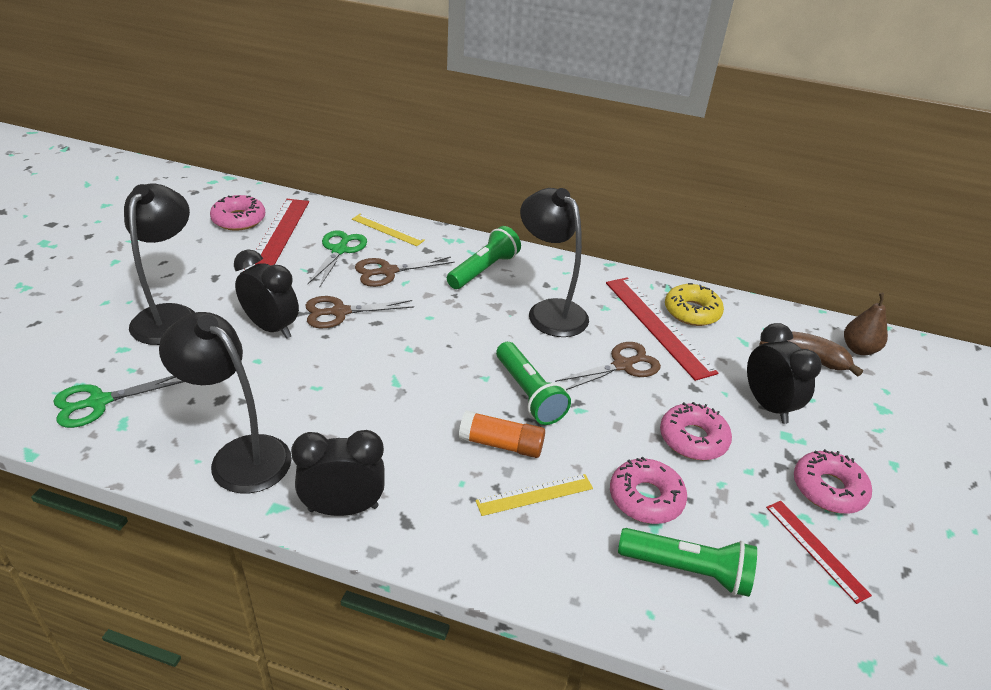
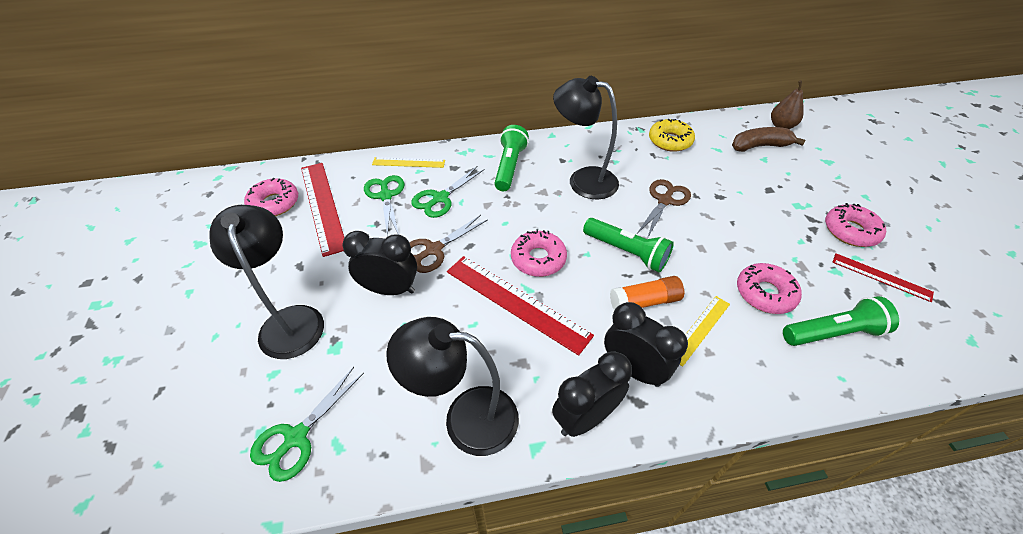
camera: 25 degrees left, 10 degrees up
(388, 272) = (440, 198): brown scissors -> green scissors
(658, 325) = (659, 160): red ruler -> red ruler (516, 302)
(693, 439) = (752, 235): pink donut -> pink donut (538, 259)
(768, 405) = (770, 189): black clock -> black clock (633, 369)

